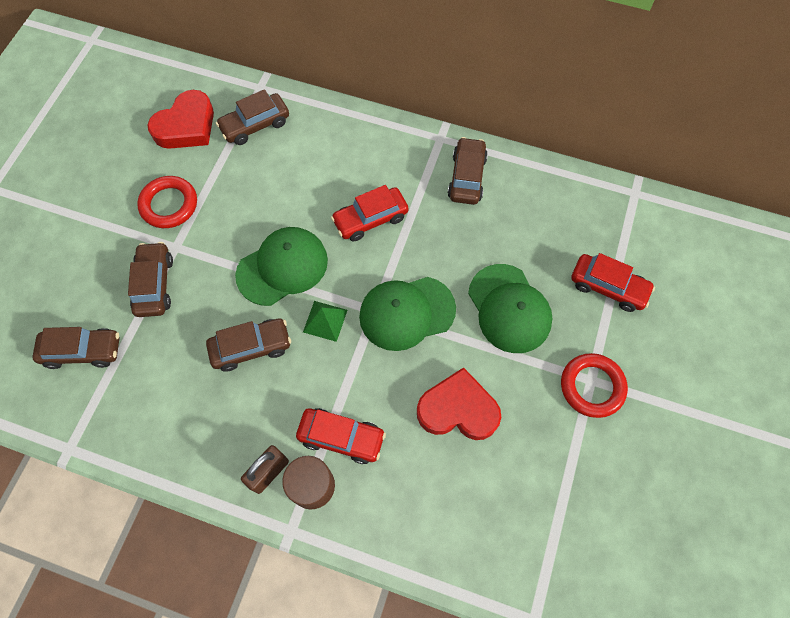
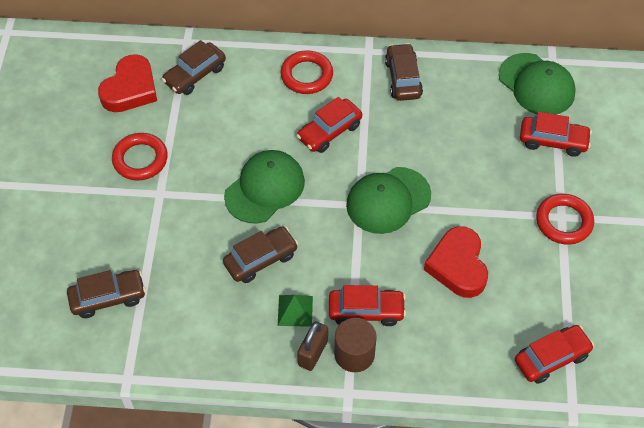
camera: 15 degrees left, 10 degrees down
(154, 284) = (153, 228): brown car -> none
(325, 321) = (318, 223): green pyramid -> green pyramid (295, 310)
(367, 151) = (306, 75): none -> red ring
(458, 409) = (458, 266): red heart -> red heart turned 90 degrees counterclockwise
(509, 308) = (475, 177): green cap -> green cap (536, 85)
(528, 552) = (551, 358): none -> red car

